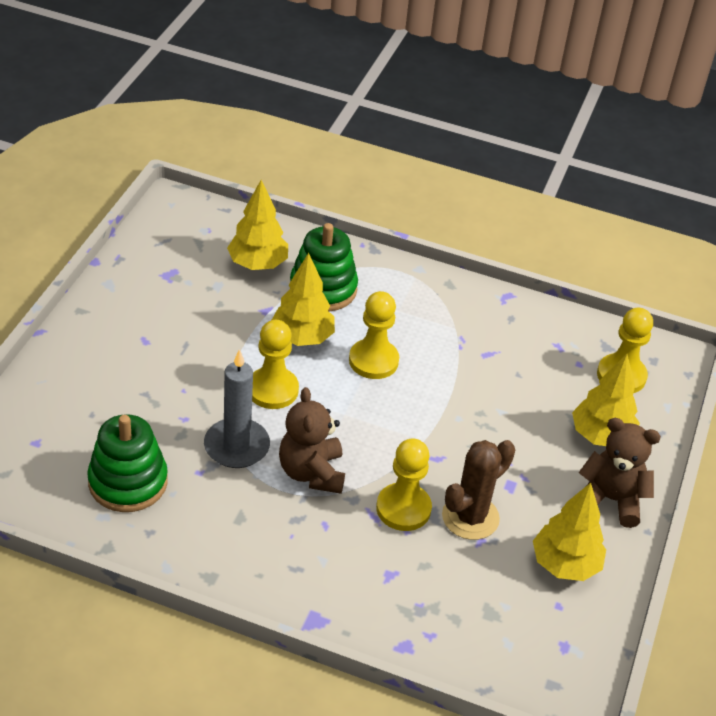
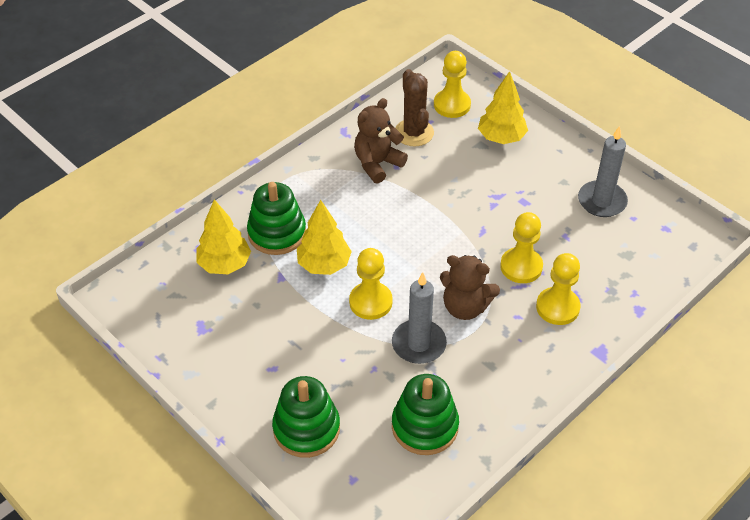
camera: 60 degrees left, 5 degrees up
(82, 388) = (306, 429): none -> green stacking toy
(373, 361) = (370, 231): yellow pawn -> yellow pawn (557, 307)
(470, 517) = (543, 233): brown cactus -> brown cactus (414, 133)
(565, 564) = (602, 201): yellow tree -> grey candle
(610, 499) = (557, 156): brown teddy bear -> brown teddy bear (377, 164)

